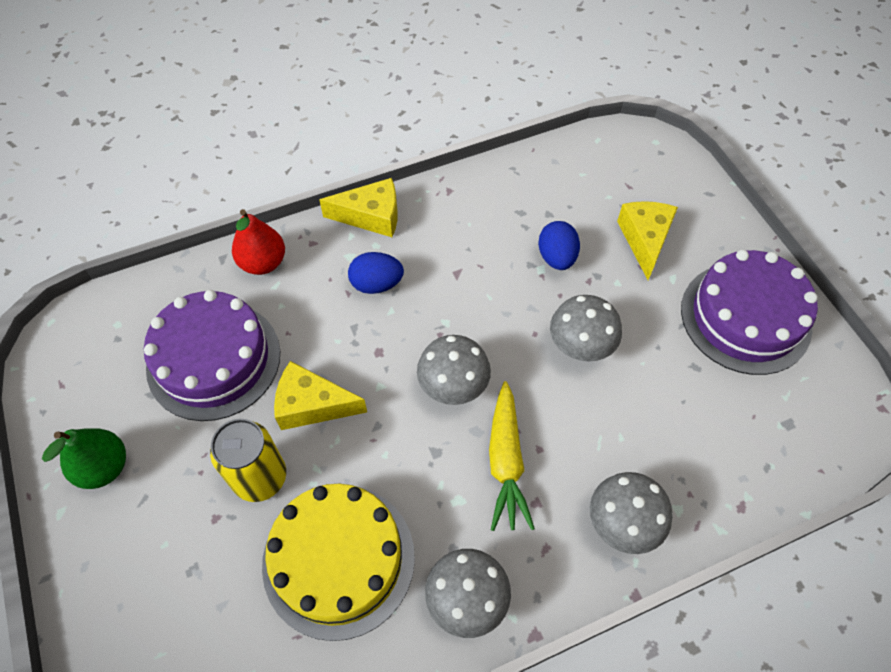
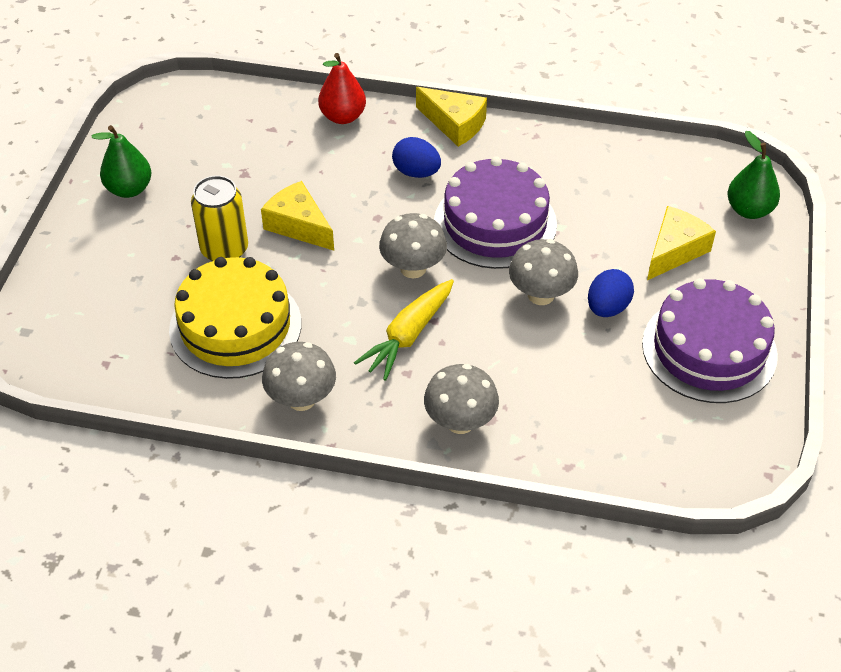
camera: 35 degrees right, 10 degrees down
(214, 360) = (254, 162): purple cake -> purple cake (495, 223)
(556, 257) = (582, 225): blue egg -> blue egg (607, 308)
(666, 170) = (749, 210): none -> green pear

